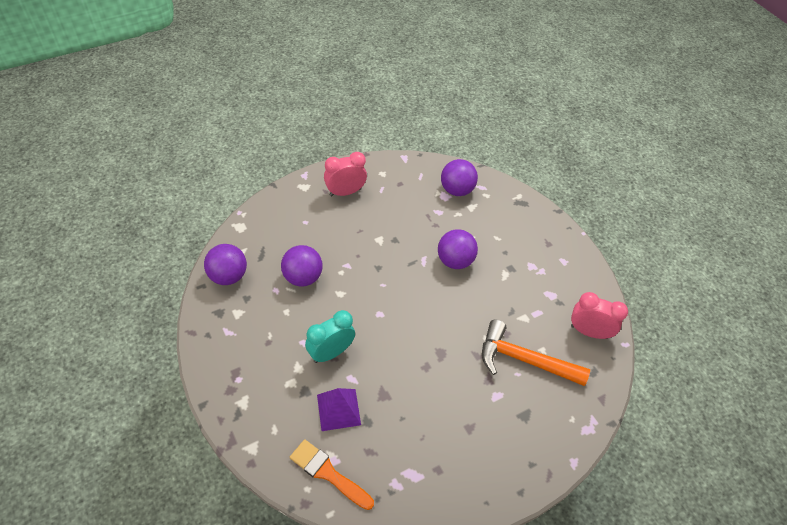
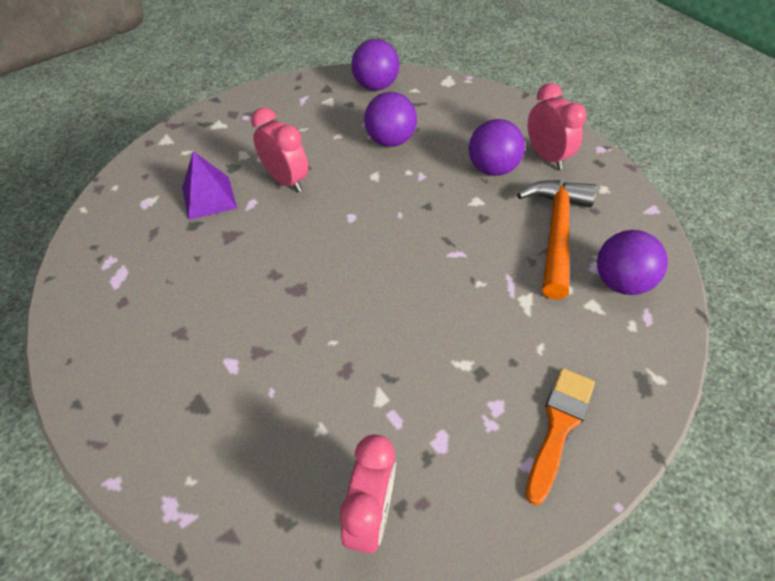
camera: 85 degrees right, 0 degrees up
(328, 473) = (129, 201): orange brush -> orange brush (558, 427)
(331, 352) = (286, 180): turquoise clock -> pink clock
(455, 261) = (468, 292): purple ball -> purple ball (492, 168)
(524, 360) = (297, 401): orange hammer -> orange hammer (556, 233)

